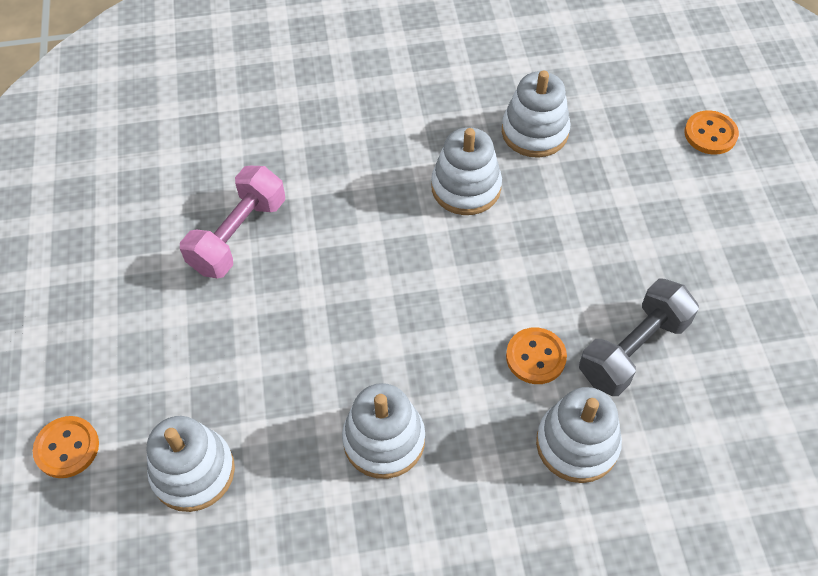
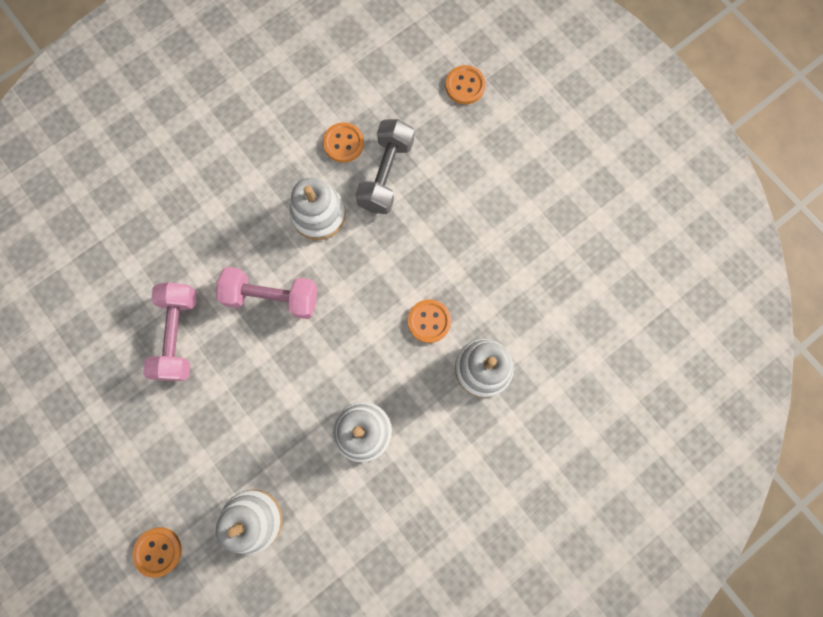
camera: 30 degrees left, 20 degrees up
(364, 245) = (272, 297): none -> pink dumbbell
(534, 132) = (343, 143): white stacking toy -> orange button
(633, 349) = (487, 283): grey dumbbell -> grey dumbbell (386, 175)

